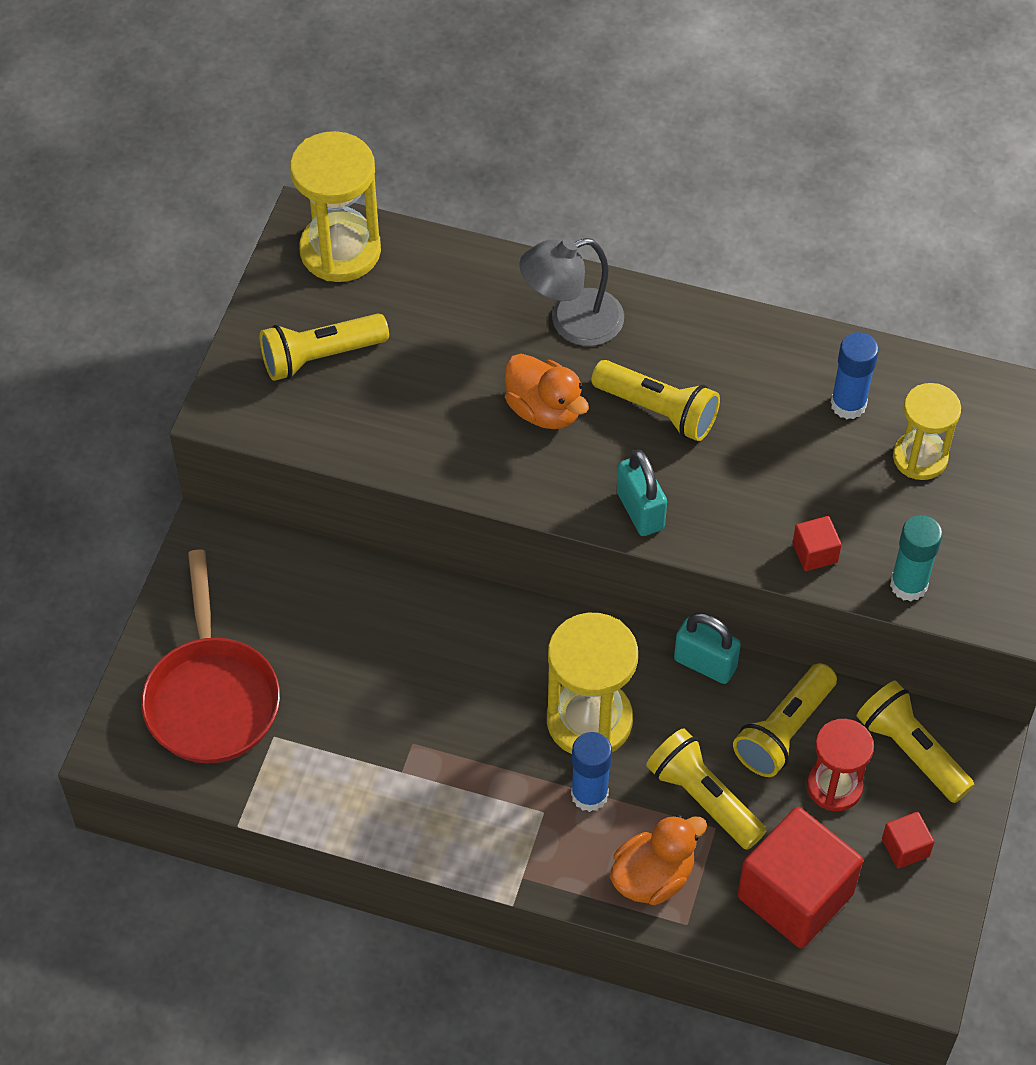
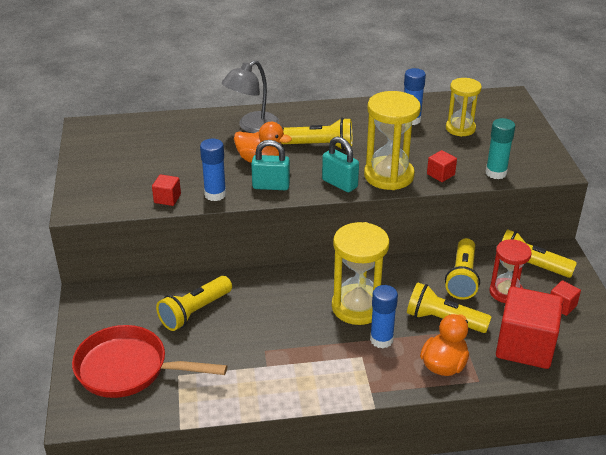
camera: 25 degrees left, 20 degrees down
(212, 698) = (128, 369): red pan -> red pan turned 135 degrees clockwise
(320, 357) = (123, 172): yellow flashlight -> yellow flashlight (195, 312)
(340, 251) = (110, 132): yellow hourglass -> yellow hourglass (389, 176)
(361, 441) = (167, 198): none -> red cube
(436, 460) = (215, 194): none -> blue glue stick
(705, 663) = (401, 264): turquoise padlock -> turquoise padlock (271, 186)

